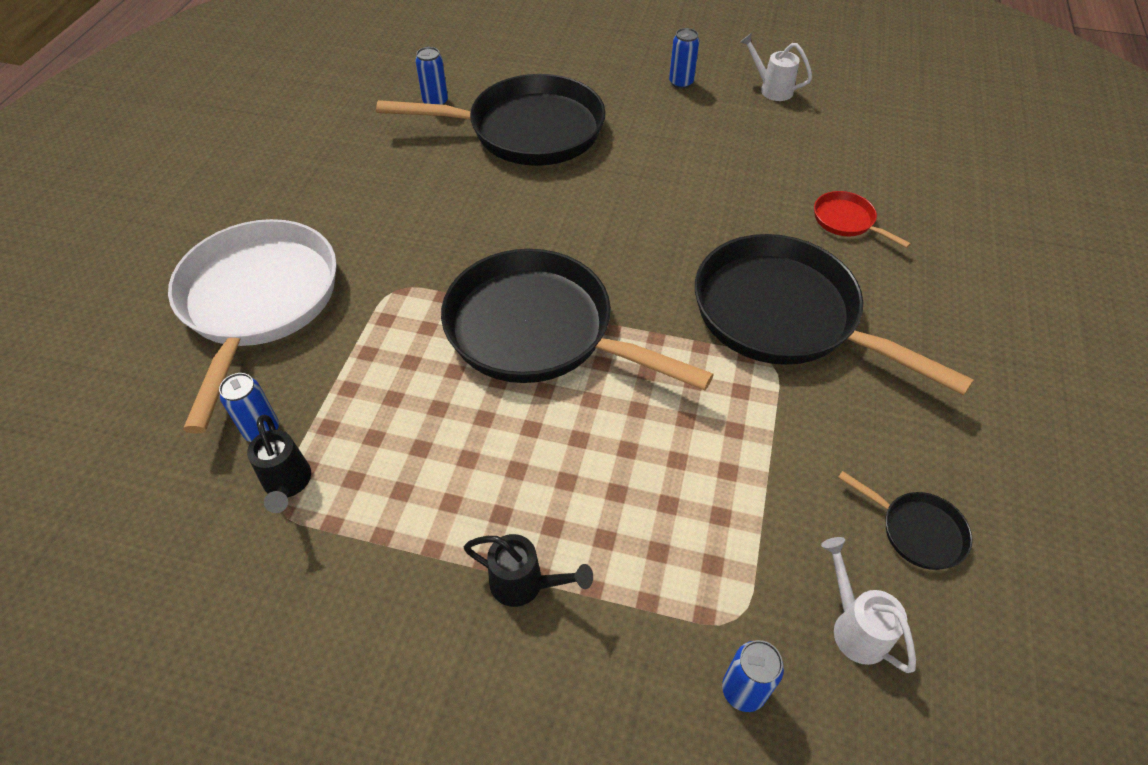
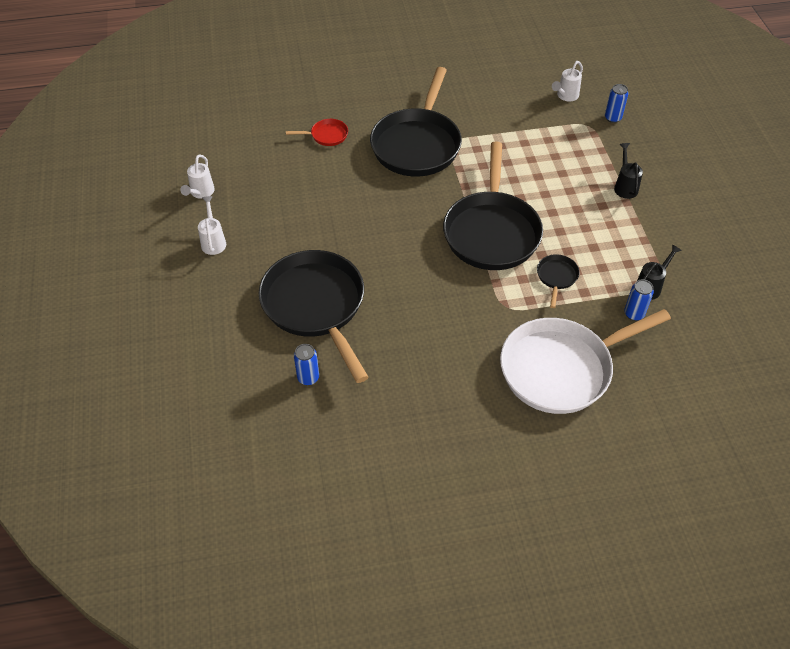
camera: 115 degrees left, 0 degrees up
(681, 83) = (213, 241): blue can -> white watering can
(846, 221) = (326, 135): red pan -> red pan turned 120 degrees counterclockwise
(917, 531) = (511, 87): black pan -> black pan (556, 277)

